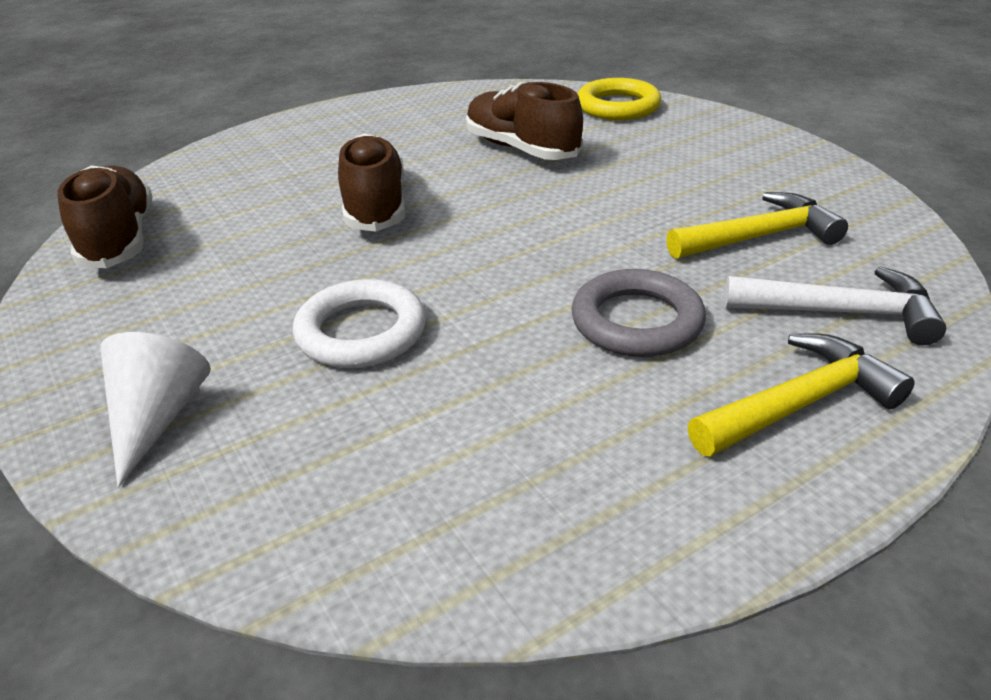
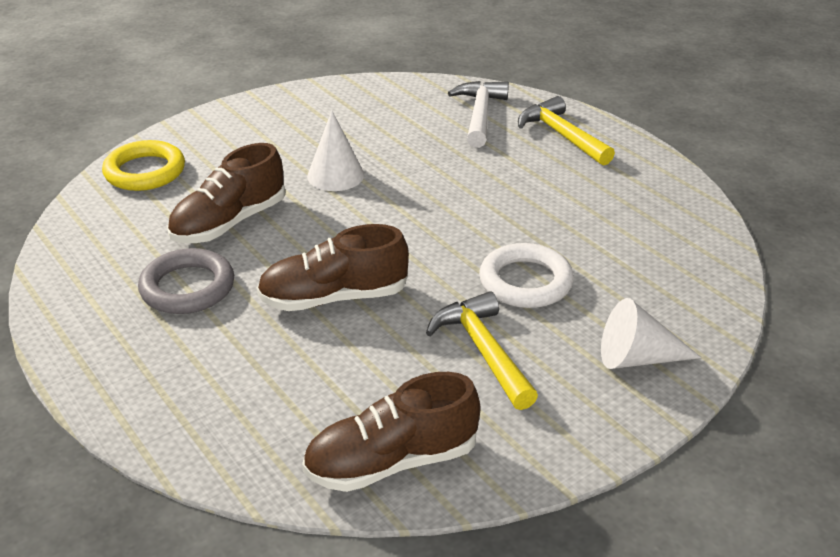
camera: 95 degrees left, 0 degrees up
(623, 199) = (335, 175): none -> white cone
(636, 321) = (497, 176): grey ring -> grey ring (187, 287)
(760, 237) = (394, 129): yellow hammer -> yellow hammer (483, 350)

